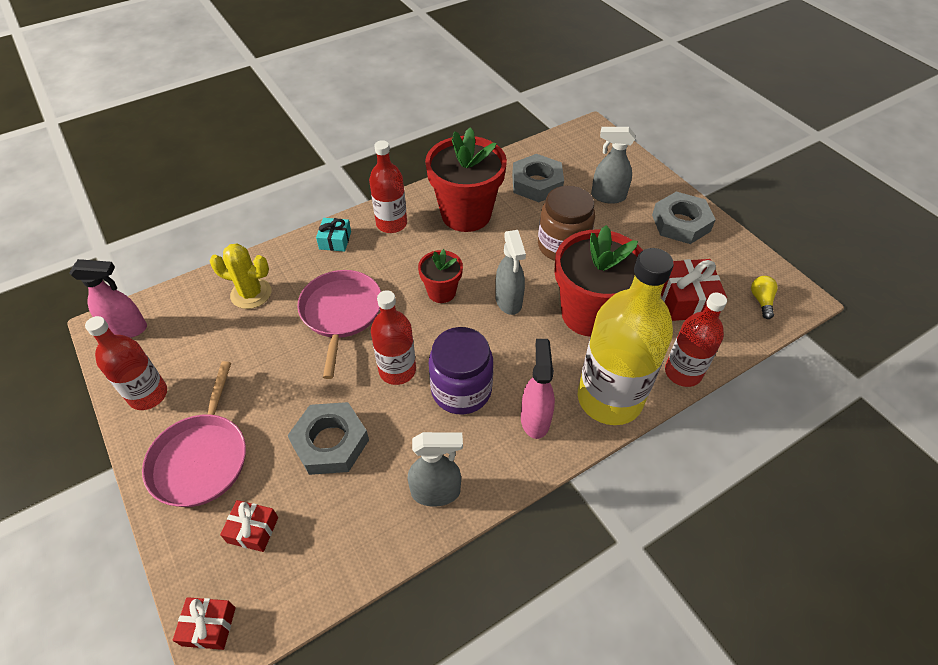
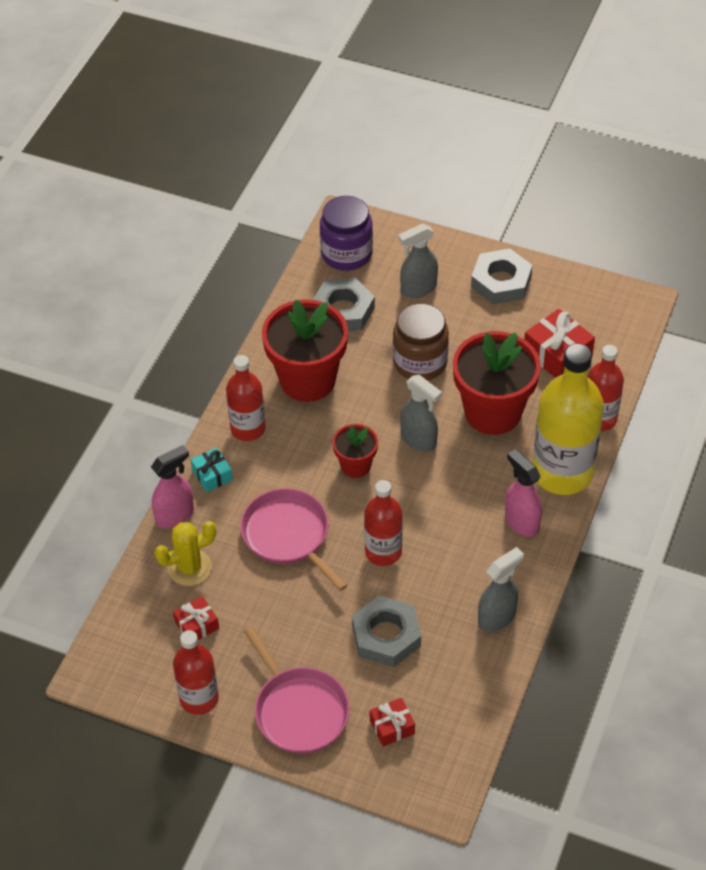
camera: 35 degrees left, 0 degrees up
(127, 329) = (113, 664): pink spray bottle -> pink spray bottle (175, 515)
(209, 626) = (426, 797): red gift -> red gift (197, 625)
(461, 390) = (447, 535): purple jar -> purple jar (346, 254)
(761, 301) = (614, 321): yellow light bulb -> none

